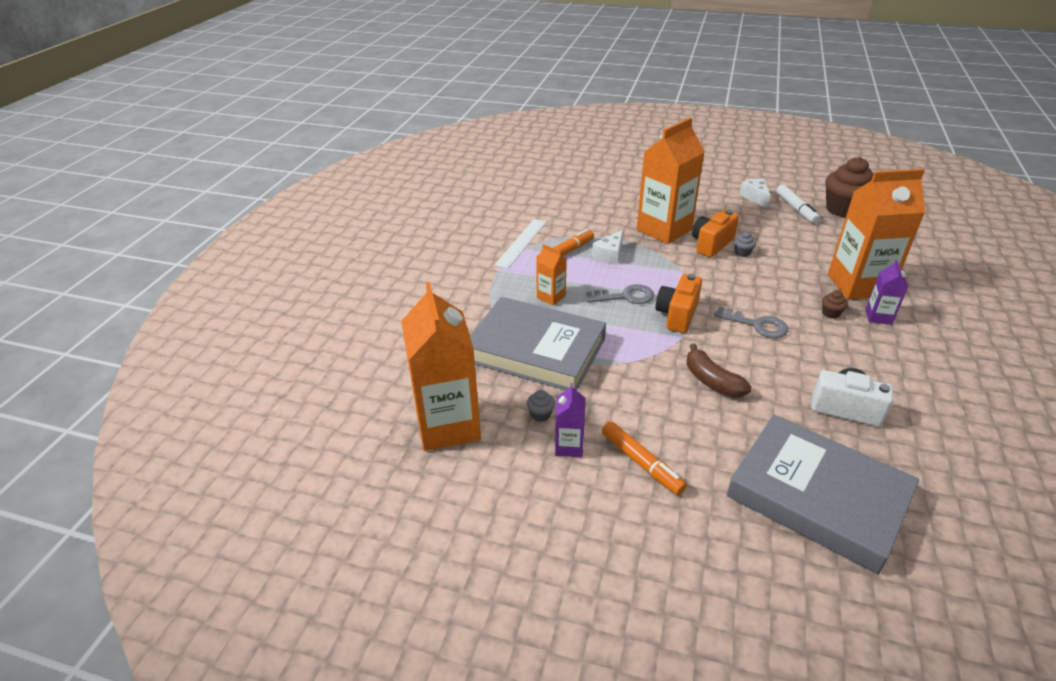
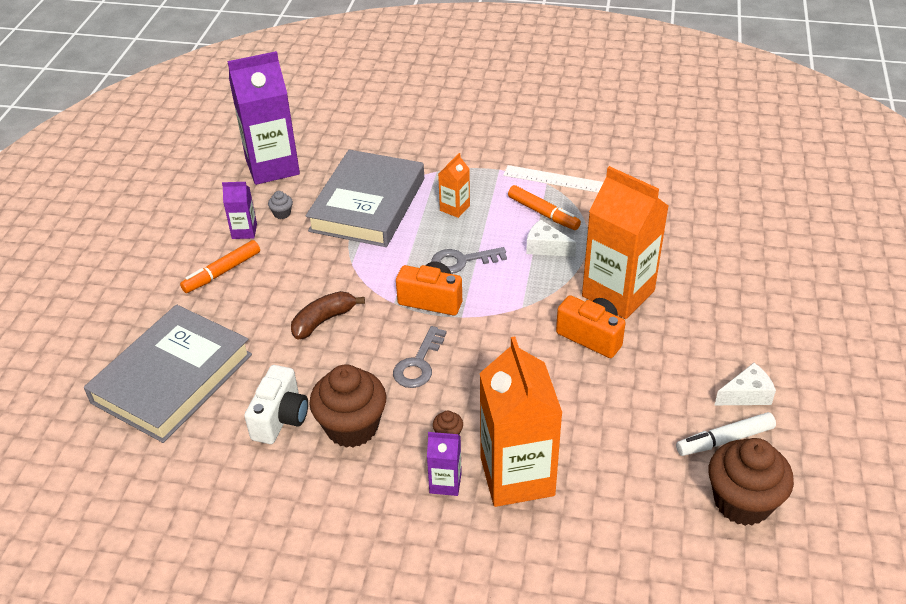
camera: 85 degrees right, 5 degrees up
(448, 425) = (272, 167): orange carton -> purple carton
(626, 296) = (462, 261): grey key -> grey key turned 90 degrees clockwise
(742, 253) = (577, 365): grey cupcake -> none
(840, 363) = (352, 427): none -> brown cupcake

